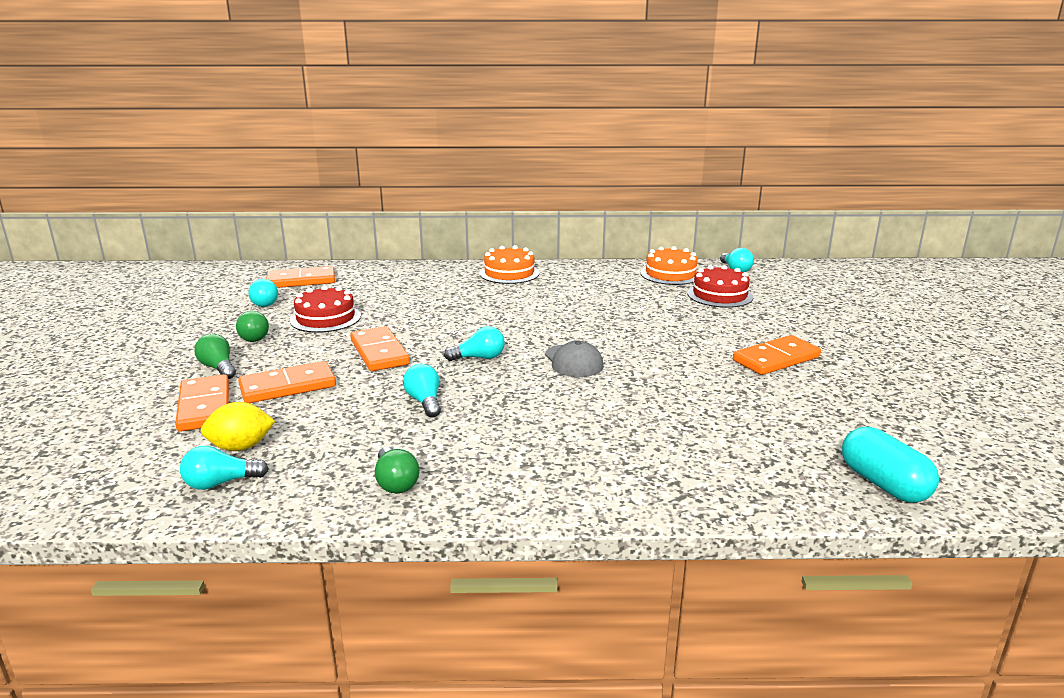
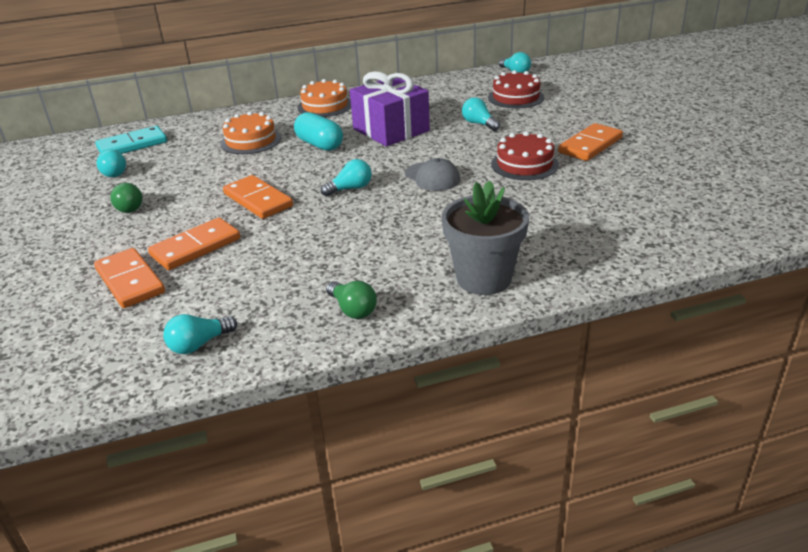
camera: 15 degrees left, 10 degrees up
(218, 368) = (115, 243): green light bulb -> none
(241, 447) = (193, 309): yellow lemon -> none
(301, 281) = (132, 145): orange domino -> turquoise domino
(325, 318) = (184, 177): red cake -> red cake (524, 164)
(424, 402) = (329, 236): turquoise light bulb -> turquoise light bulb (479, 124)
(559, 480) = (483, 278): none -> grey flower pot
(561, 307) = (391, 130): none -> purple gift
(670, 274) = (464, 84): orange cake -> orange cake (251, 141)
(883, 484) = (719, 230): turquoise capsule -> turquoise capsule (319, 144)

